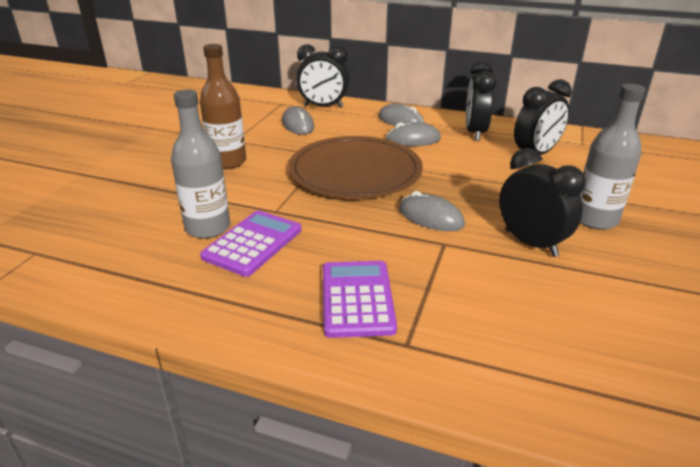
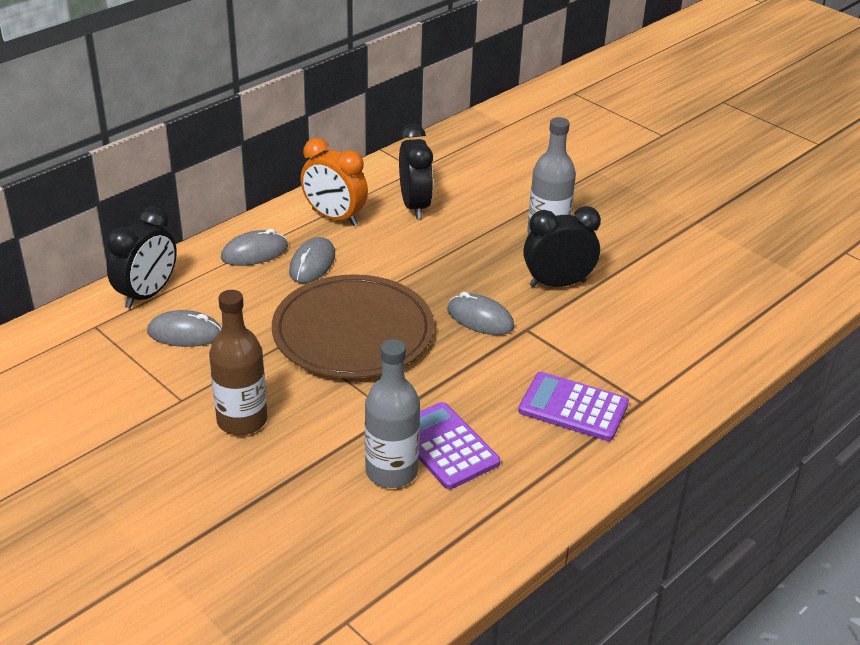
camera: 65 degrees left, 5 degrees up
(431, 217) = (480, 319): grey mouse -> grey mouse turned 60 degrees clockwise
(475, 132) = (334, 217): black clock -> orange clock

